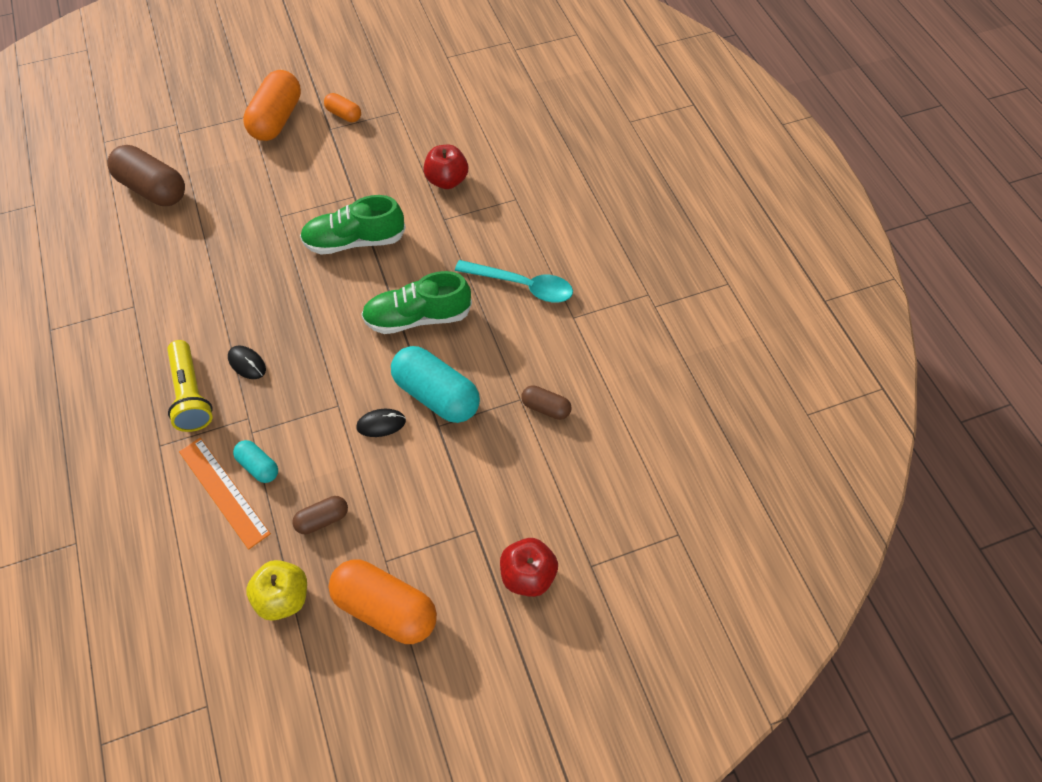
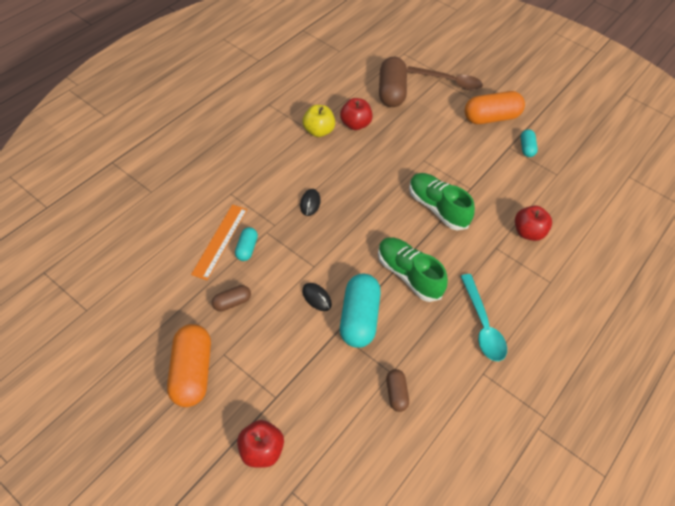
camera: 55 degrees right, 5 degrees down
(169, 253) = (355, 124): none -> red apple
(190, 125) = (449, 82): none -> brown spoon
(191, 394) = (271, 189): yellow flashlight -> none
(283, 597) = (170, 311): yellow apple -> yellow apple (318, 131)
(322, 519) = (232, 302): brown capsule -> brown capsule turned 60 degrees counterclockwise
(344, 115) = (526, 148): orange capsule -> turquoise capsule

